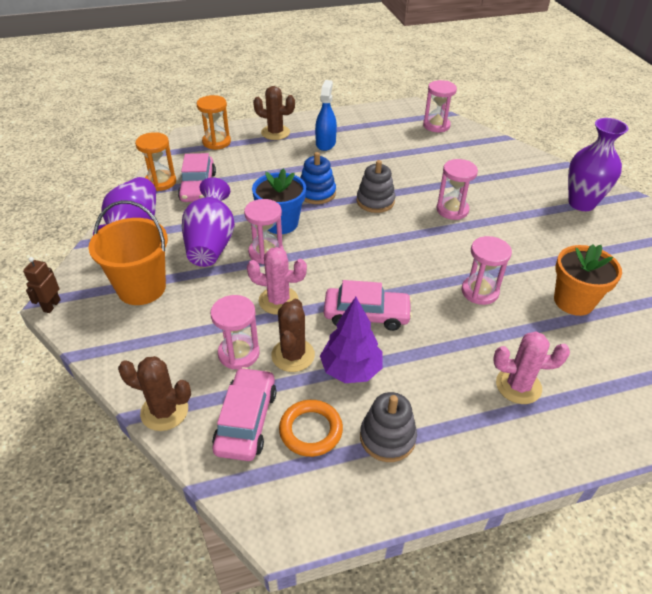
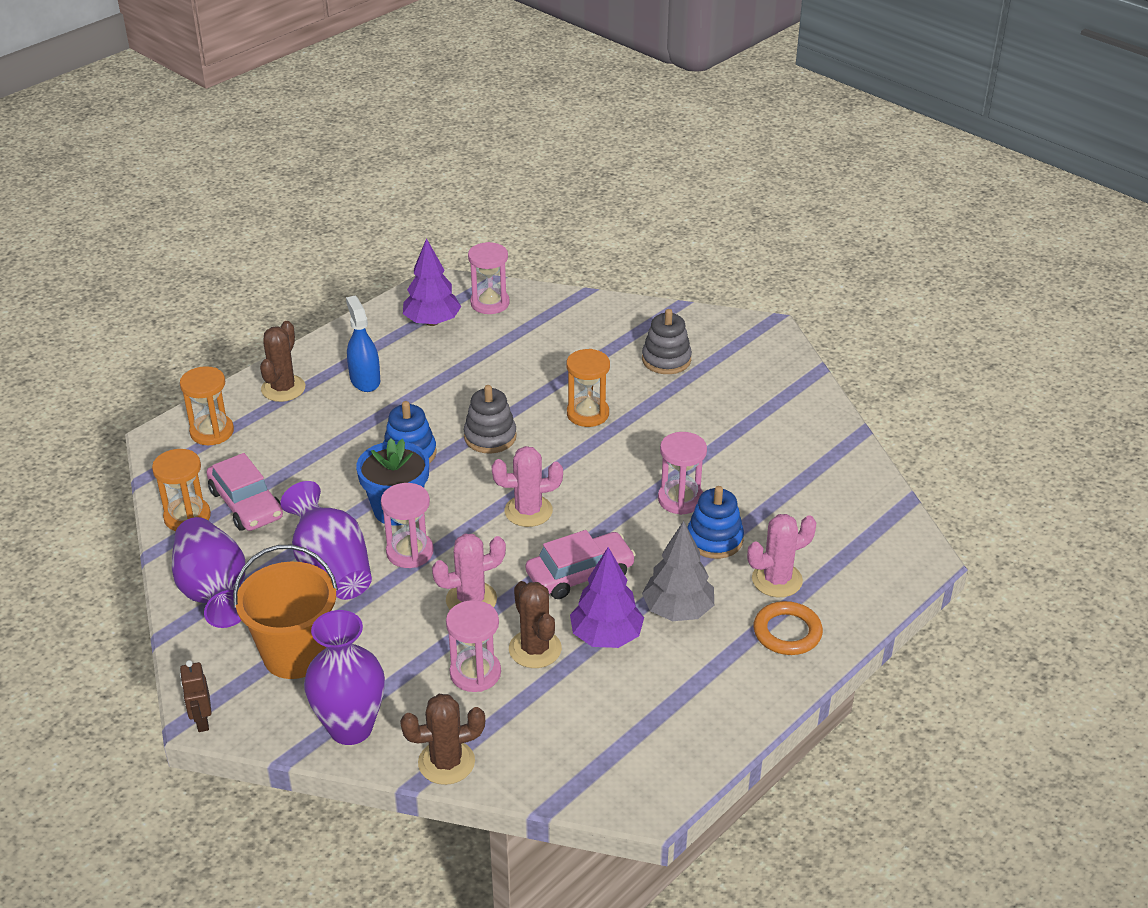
camera: 30 degrees left, 5 degrees down
(246, 420) = (539, 731): pink car -> none
(275, 133) = (283, 388): brown cactus -> brown cactus turned 60 degrees counterclockwise
(311, 430) = (610, 710): orange ring -> orange ring (787, 632)
(364, 257) = (528, 511): none -> pink cactus
(387, 437) = (688, 682): grey stacking toy -> grey stacking toy (666, 360)
(392, 125) = (432, 322): none -> purple tree
(420, 374) = (678, 610): none -> grey tree
(452, 210) = (587, 414): pink hourglass -> orange hourglass
(487, 332) = (714, 539): none -> blue stacking toy
(573, 301) = (779, 471): orange flower pot -> none
(581, 203) = (724, 351): purple vase -> purple vase (351, 728)

